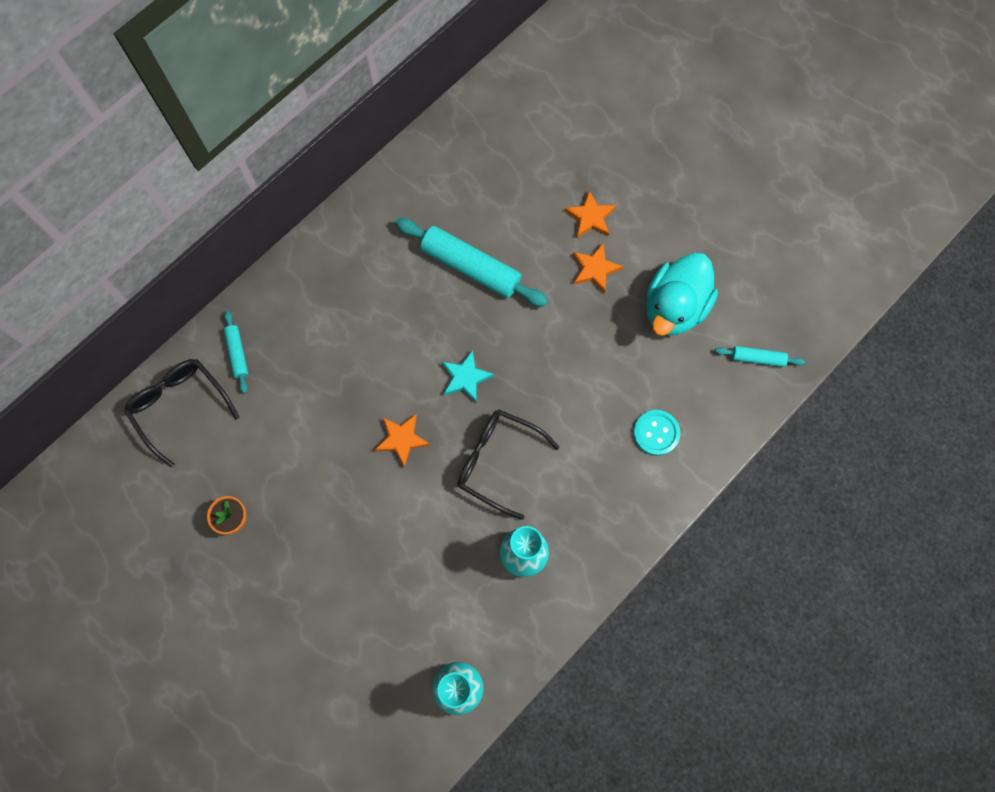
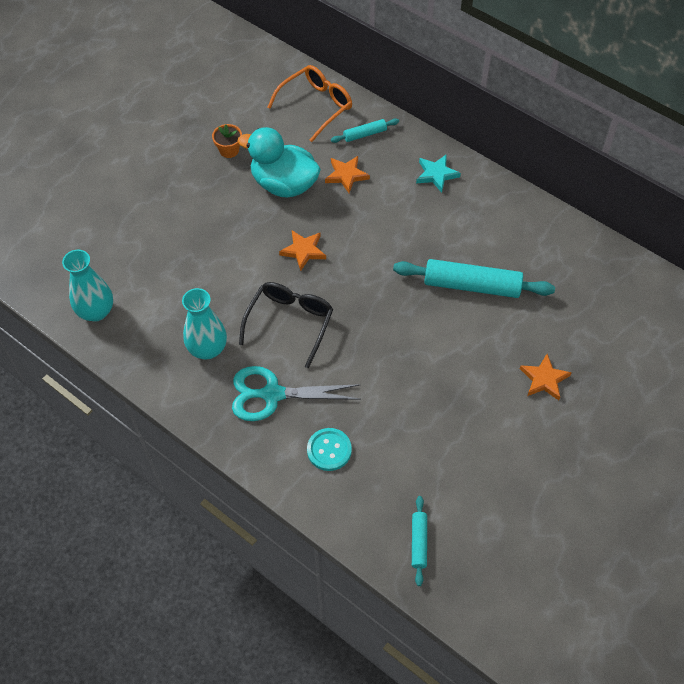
camera: 85 degrees right, 15 degrees down
(180, 407) = (316, 106): black glasses -> orange glasses
(465, 378) = (364, 291): turquoise star -> turquoise star (436, 174)
(471, 267) = (472, 286): turquoise rolling pin -> turquoise rolling pin turned 75 degrees clockwise
(587, 486) = (272, 394): none -> turquoise scissors
(595, 269) = (489, 387): orange star -> orange star (346, 175)
(674, 307) = (461, 460): turquoise duck -> turquoise duck (284, 184)

